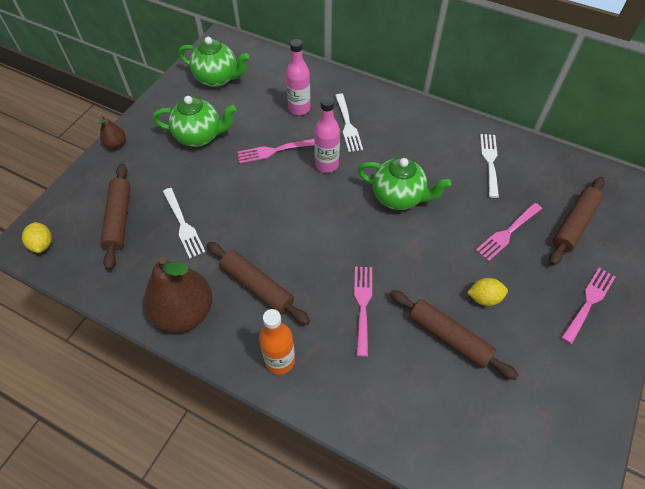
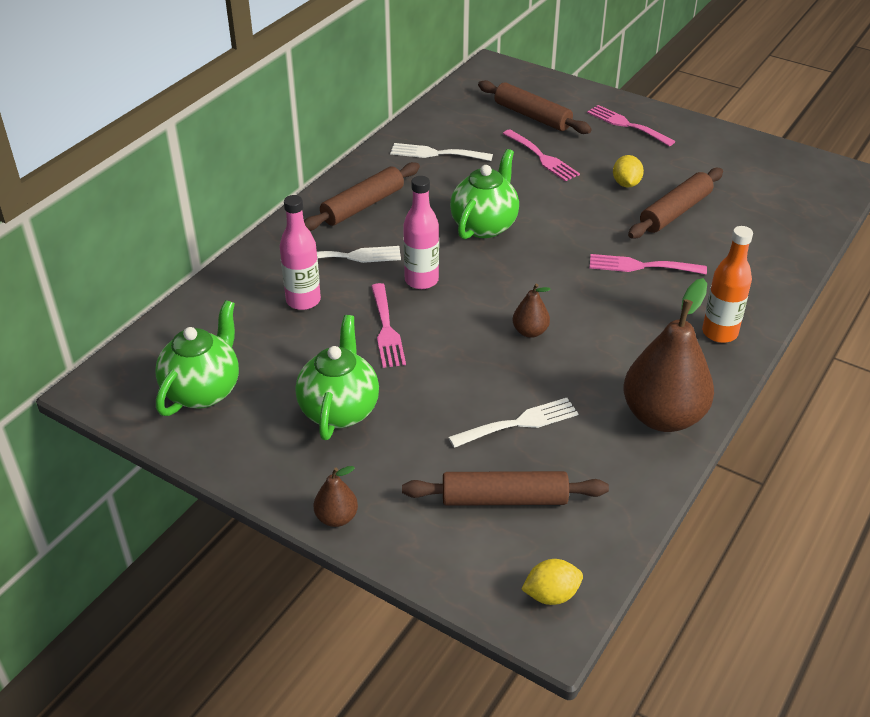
camera: 85 degrees left, 15 degrees down
(257, 286) = (621, 350): brown rolling pin -> brown rolling pin (363, 206)
(275, 229) = (530, 332): none -> brown pear

